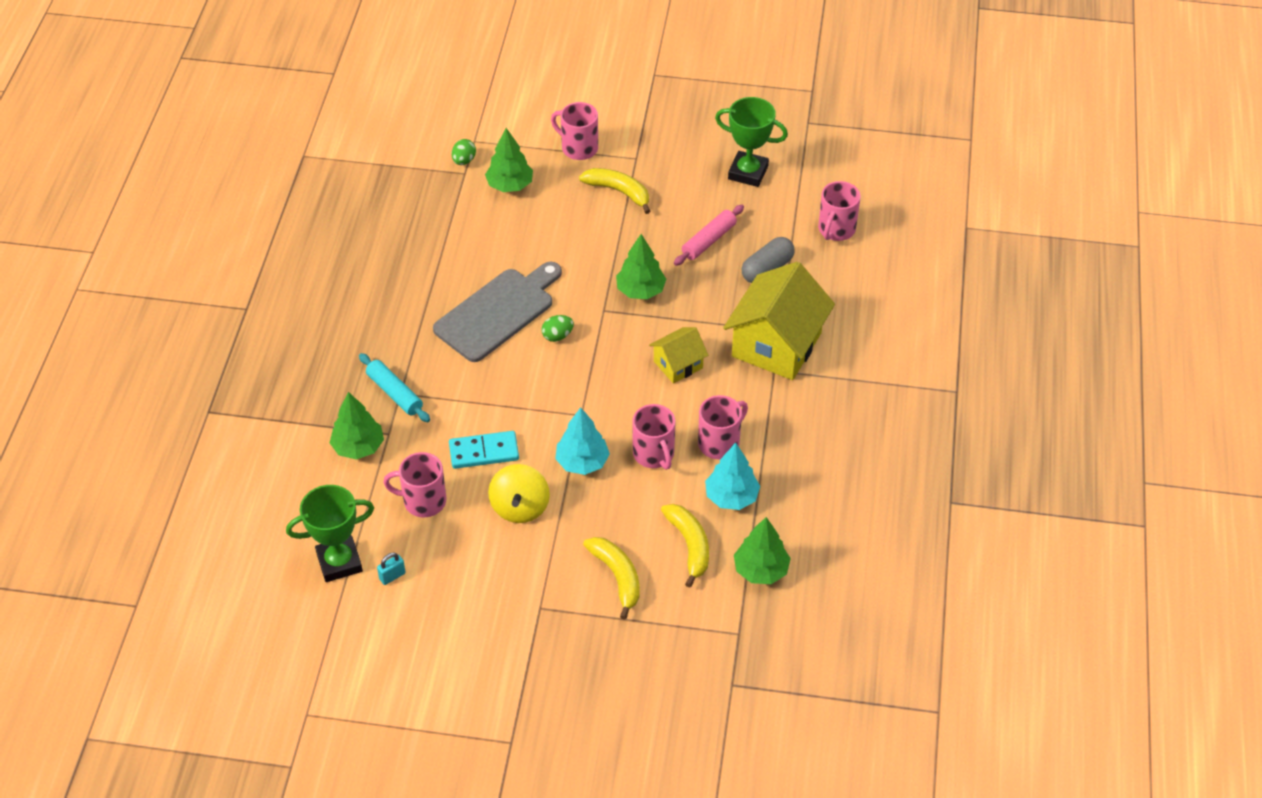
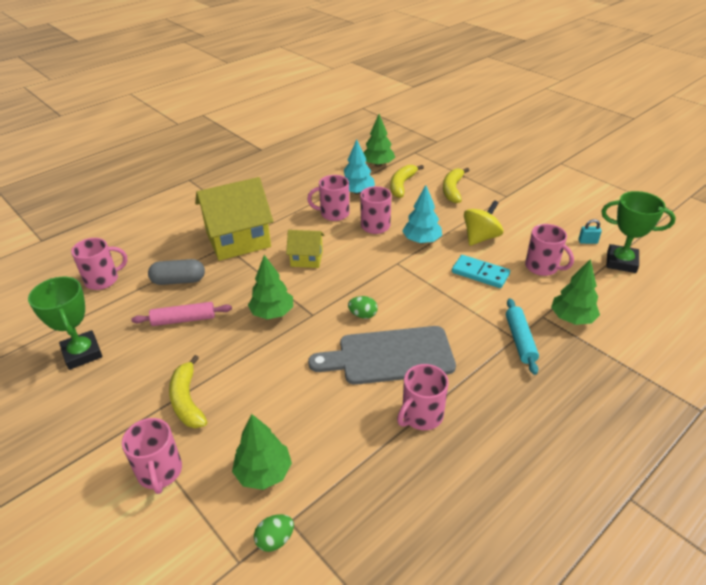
camera: 140 degrees left, 10 degrees down
(432, 280) = (421, 415): none -> pink mug

